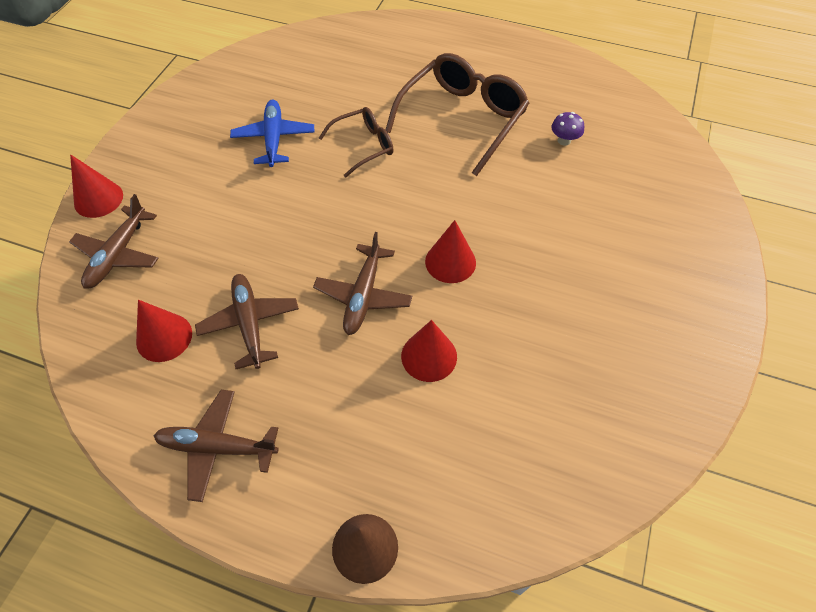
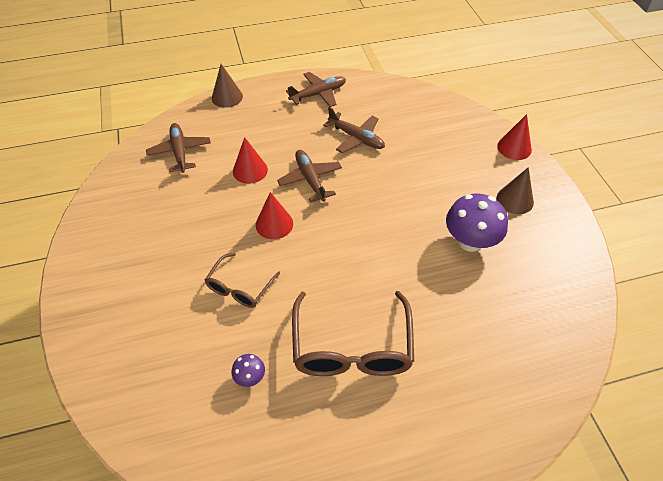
camera: 145 degrees right, 5 degrees down
(118, 254) = (461, 131): brown plane -> brown plane (180, 152)
(164, 337) = (390, 113): red cone -> none
(182, 149) = (515, 200): none -> brown cone
(274, 139) = (470, 241): blue plane -> purple mushroom
(364, 146) = (404, 273): brown glasses -> brown glasses (240, 288)

